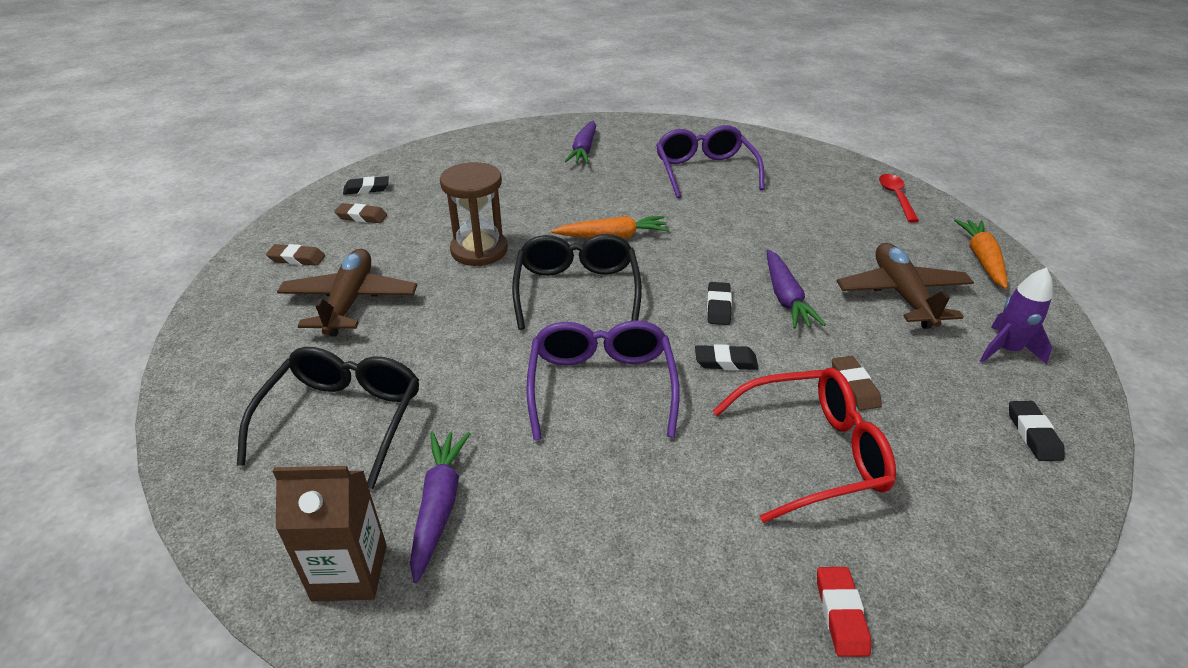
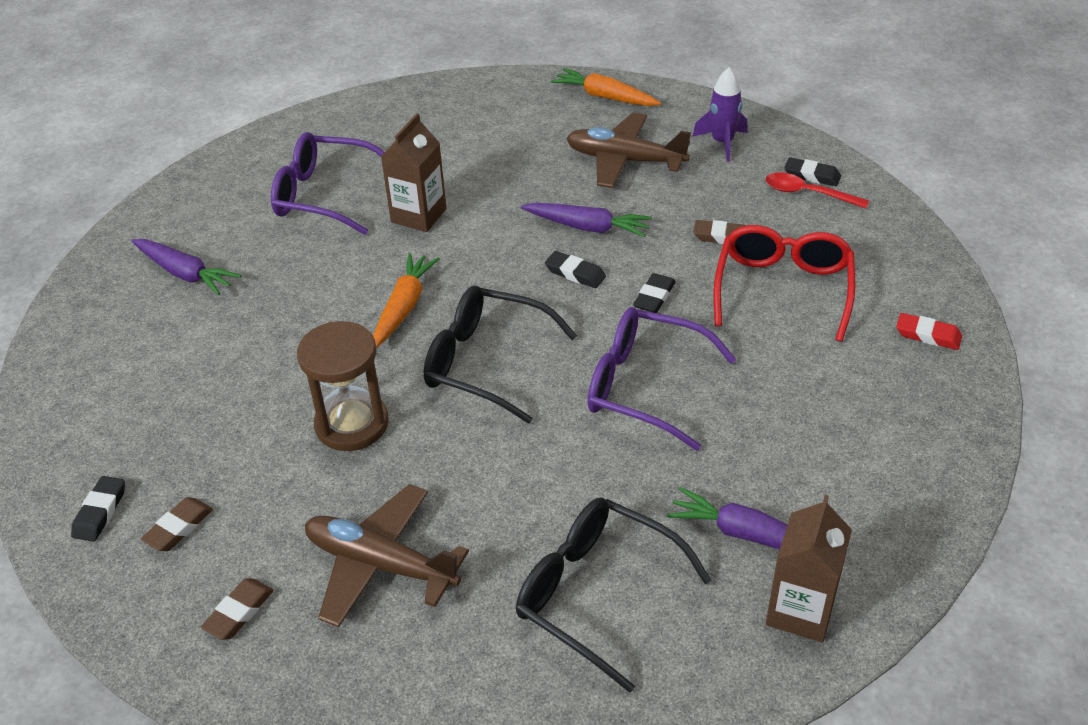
camera: 65 degrees left, 5 degrees up
(719, 213) = (418, 215): none -> brown carton
(896, 197) = (478, 96): red spoon -> red spoon (808, 193)

